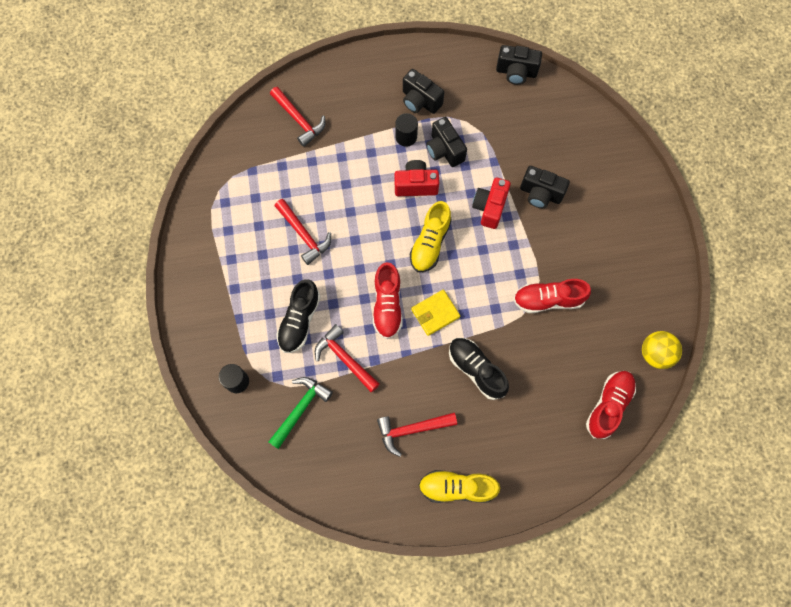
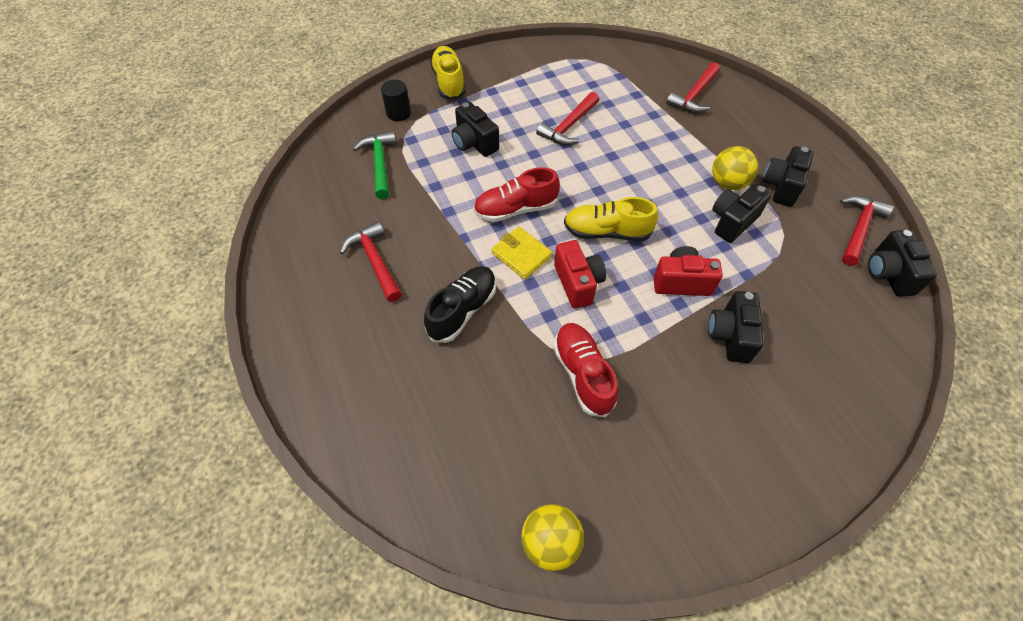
camera: 75 degrees right, 15 degrees down
(299, 321) = (474, 143): black shoe -> black camera
(300, 409) = (380, 164): green hammer -> green hammer turned 120 degrees counterclockwise
(345, 358) = (443, 186): red hammer -> red hammer (858, 229)
(406, 137) = (728, 183): black cylinder -> yellow ball
(416, 185) = (673, 204): red camera -> red camera (578, 283)
(457, 487) = (312, 319): yellow shoe -> yellow shoe (449, 82)
(608, 405) = (452, 484): red shoe -> none

